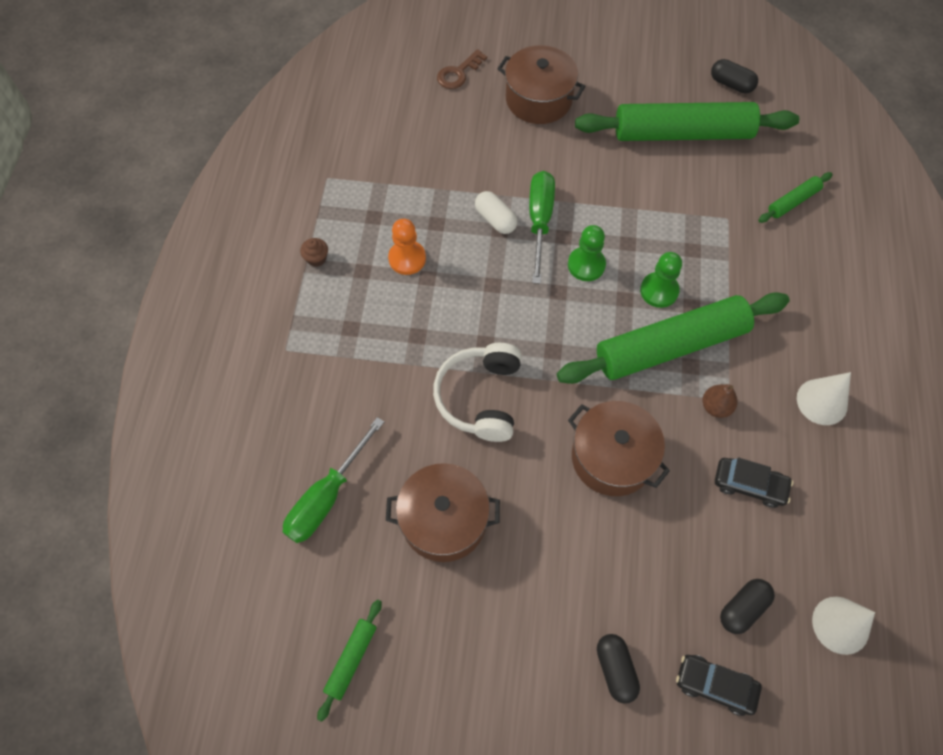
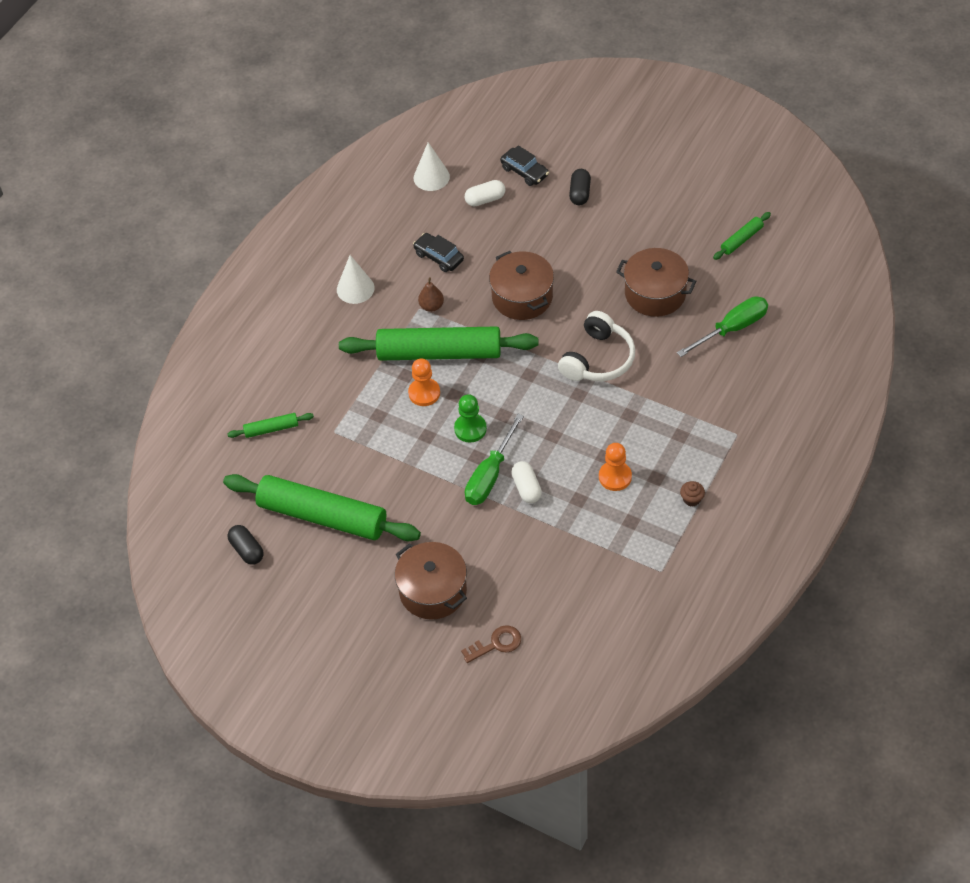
camera: 155 degrees left, 10 degrees down
(659, 291) = (424, 393): green pawn -> orange pawn
(743, 608) = (485, 199): black capsule -> white capsule

